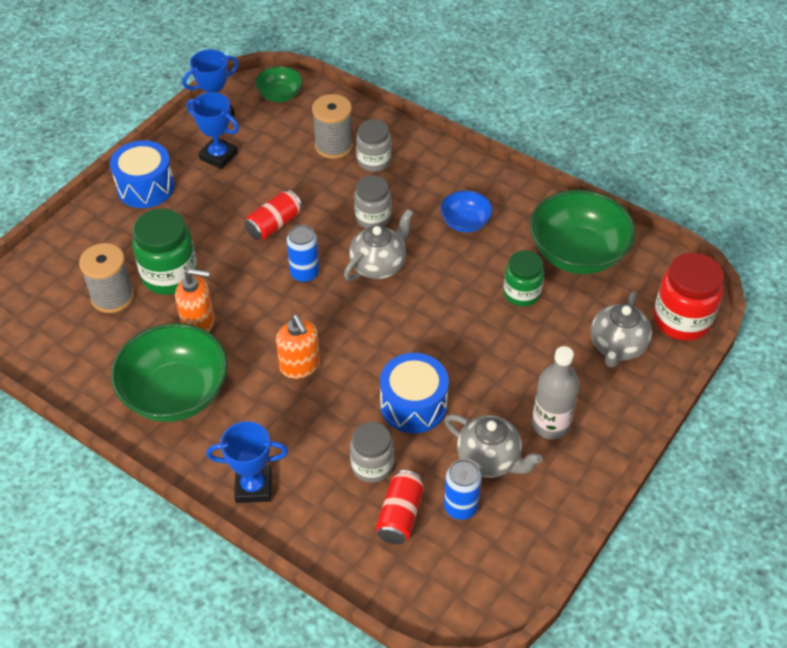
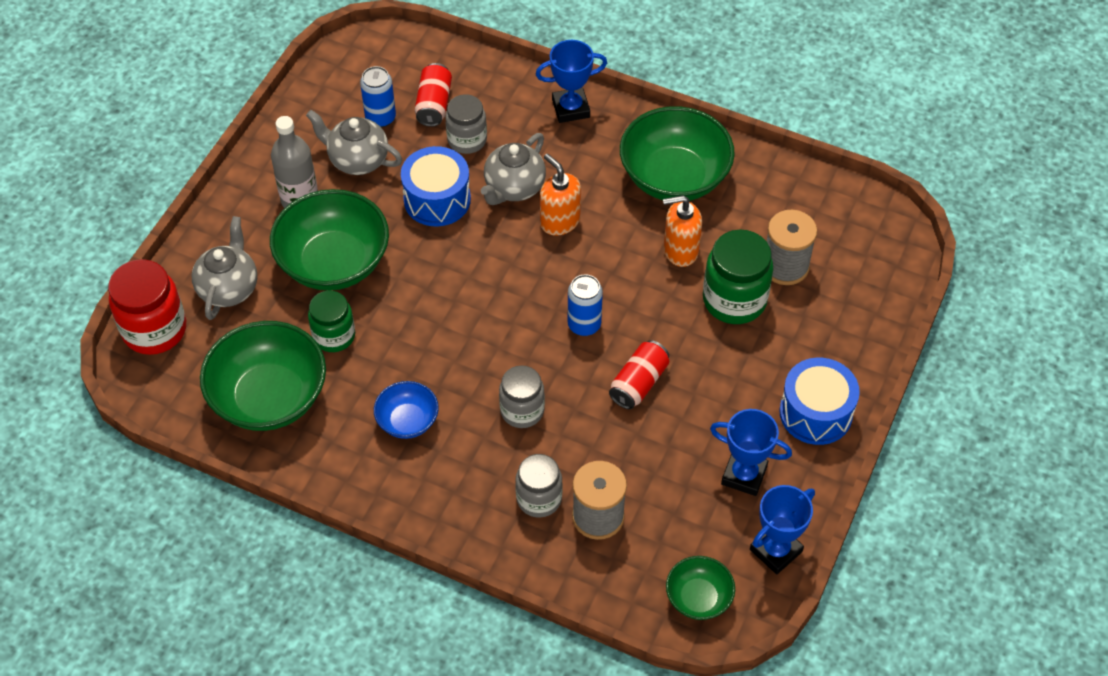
camera: 170 degrees right, 5 degrees up
(379, 265) = (501, 347): grey teapot -> grey teapot (514, 188)
(519, 357) = (334, 262): none -> green bowl

